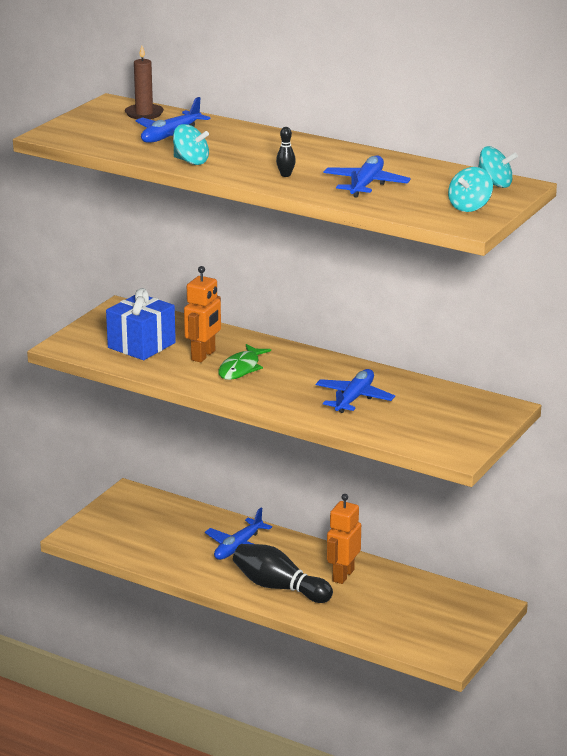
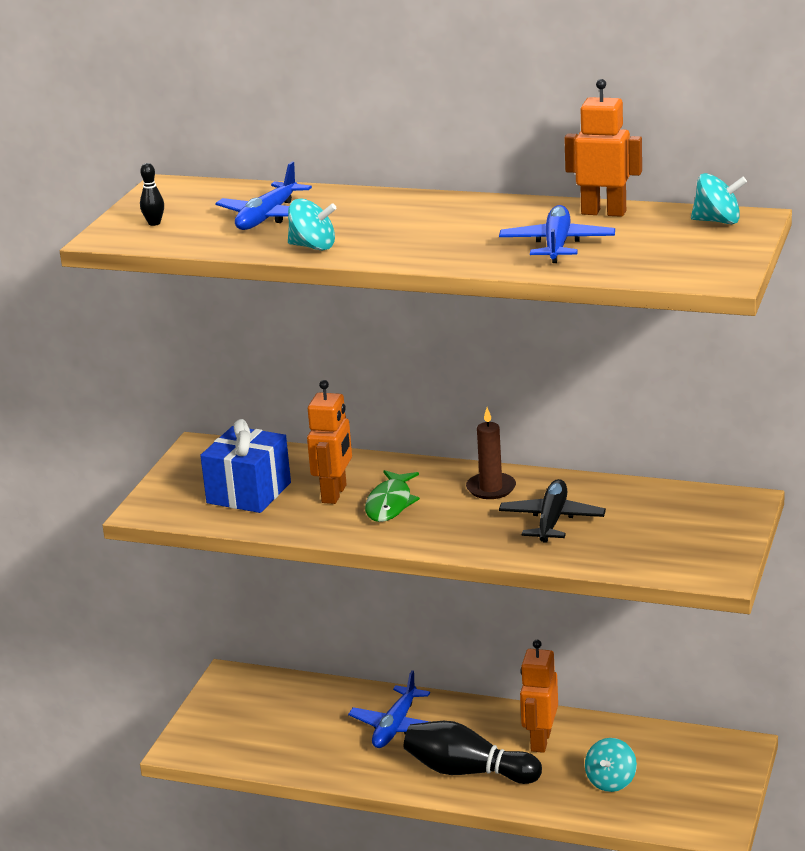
camera: 10 degrees left, 0 degrees up
(144, 114) = (216, 193): brown candle -> brown candle (491, 488)
(285, 175) = (446, 247): black bowling pin -> black bowling pin (154, 223)
(354, 398) = (552, 520): blue plane -> black plane
(415, 166) = (603, 212): none -> orange robot
(469, 207) = (706, 255): turquoise spinning top -> turquoise spinning top (611, 781)

